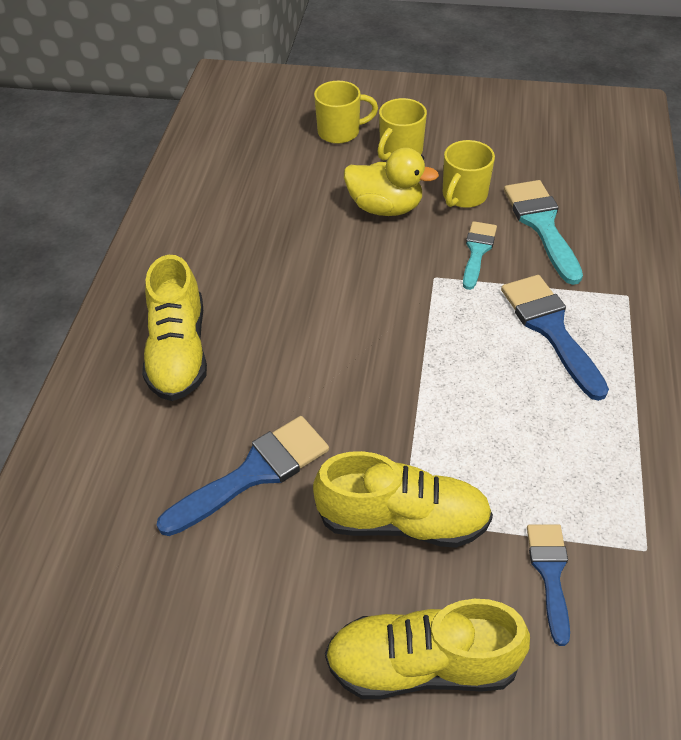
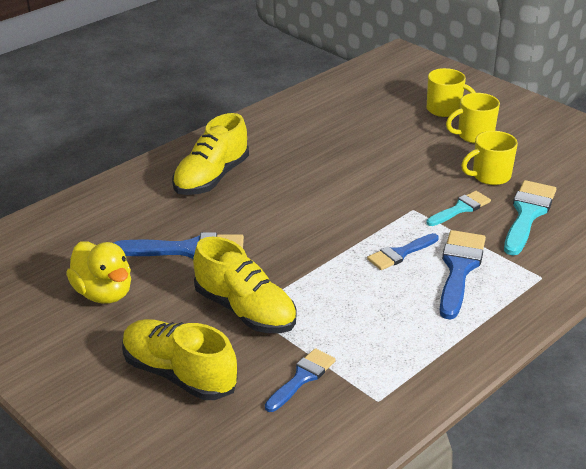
camera: 35 degrees right, 15 degrees down
(385, 208) = (425, 161): yellow duck -> yellow duck (103, 293)
(478, 342) = (400, 253): none -> blue brush

